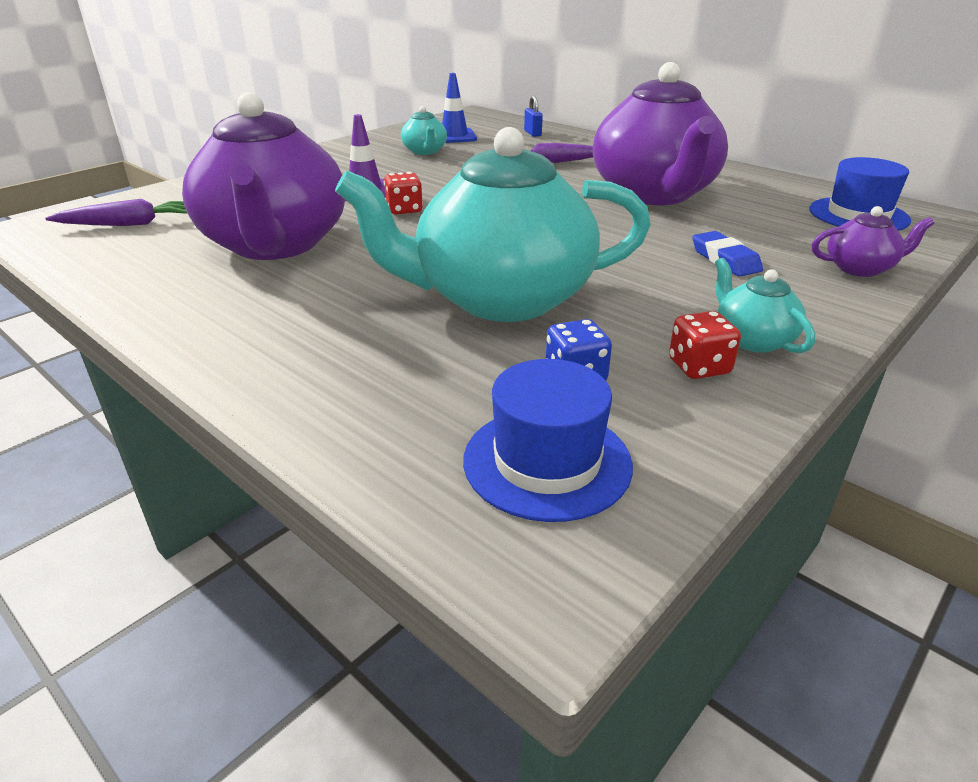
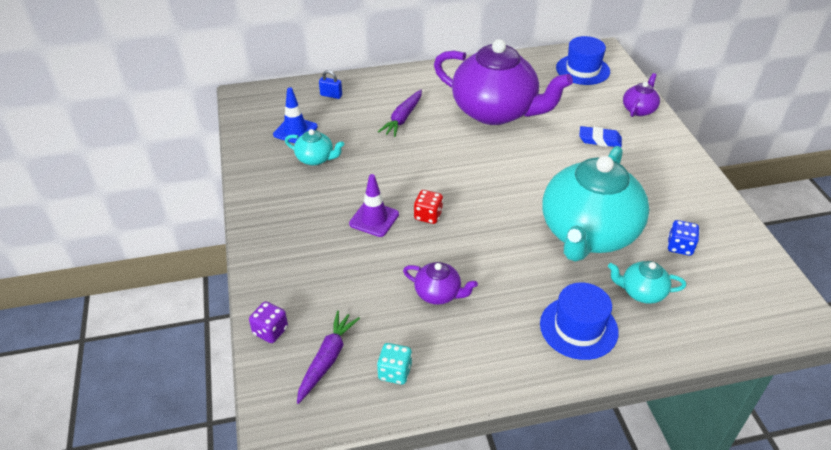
camera: 55 degrees left, 10 degrees up
(127, 255) = (395, 372): none -> turquoise dice
(154, 196) = (270, 331): none -> purple dice
(275, 245) = (438, 293): purple teapot -> purple teapot, size x0.42
(547, 462) = (738, 286): blue hat -> blue hat (578, 328)
(699, 367) = (693, 208): red dice -> none
(752, 339) = (680, 180): turquoise teapot -> turquoise teapot (641, 292)

